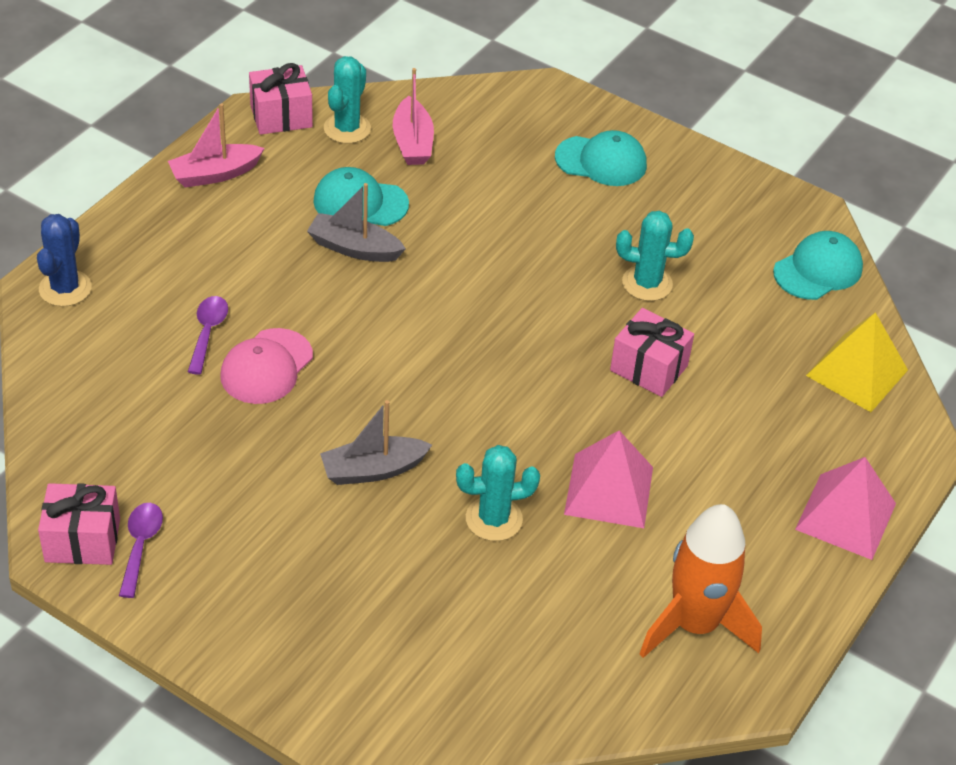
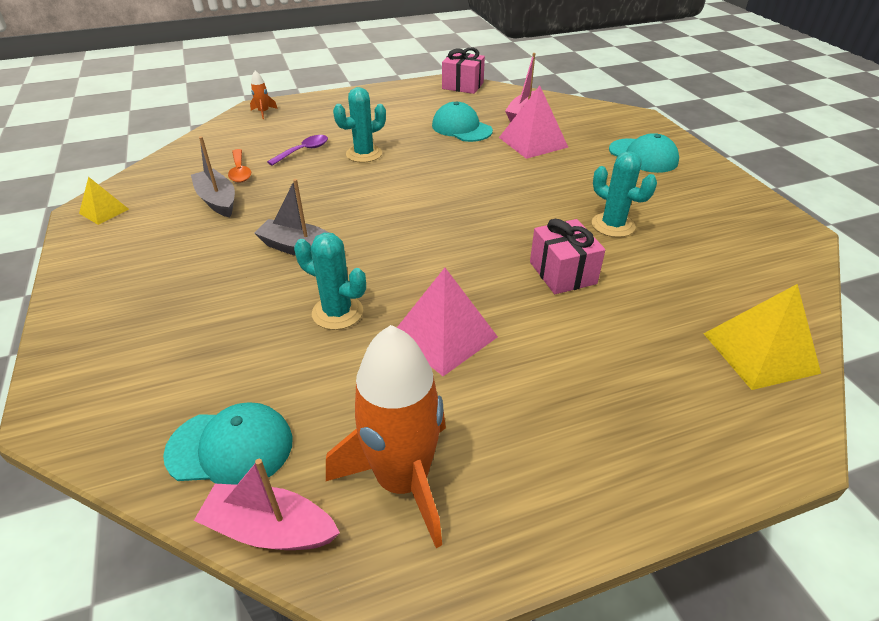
camera: 40 degrees right, 5 degrees down
(65, 288) = (264, 112): blue cactus -> orange rocket
(82, 540) = (104, 211): pink gift -> yellow pyramid
(140, 546) = (124, 227): purple spoon -> none
(169, 402) = (240, 171): none -> orange spoon
(215, 174) = (398, 96): pink boat -> pink boat (270, 529)
(266, 367) = (311, 176): pink cap -> none
(347, 128) = (493, 99): turquoise cactus -> turquoise cactus (364, 154)
(354, 248) = (432, 144): grey boat -> grey boat (217, 200)
(818, 270) = (776, 268): turquoise cap -> turquoise cap (230, 447)
(845, 516) = (650, 467): pink pyramid -> pink pyramid (533, 142)

